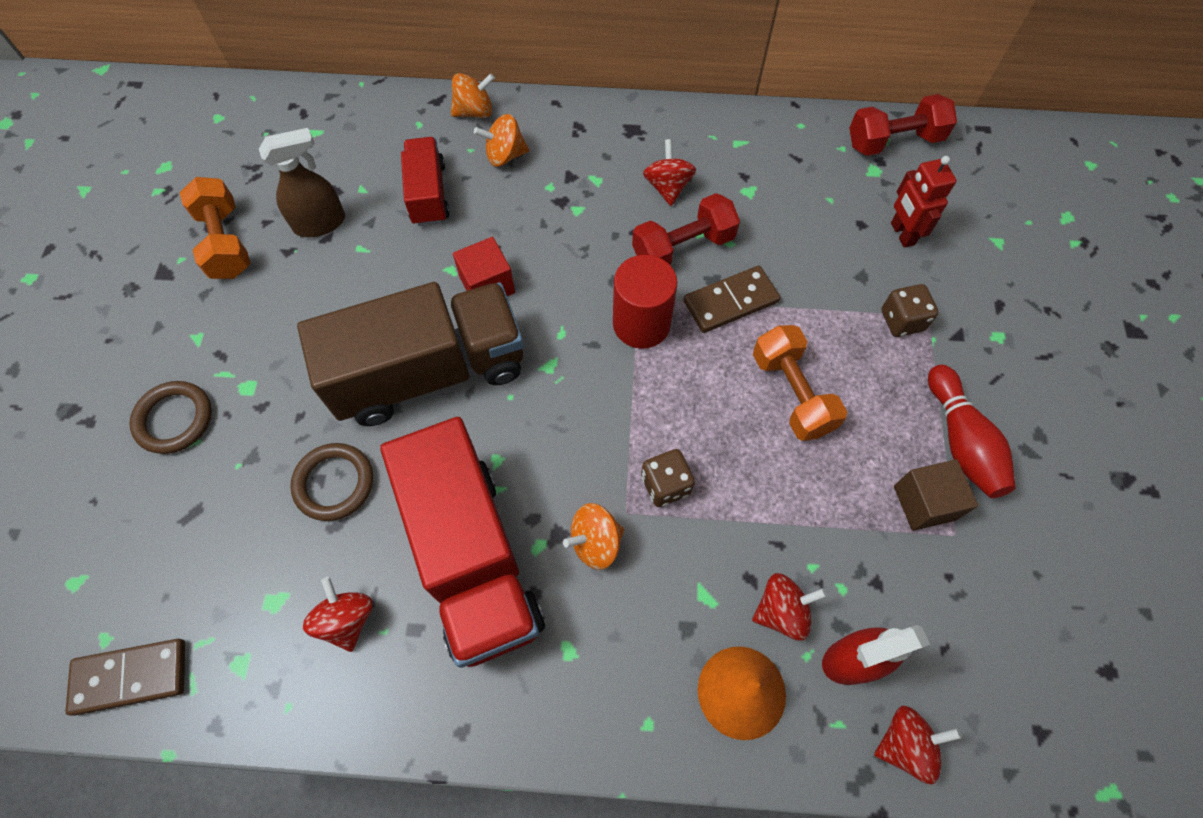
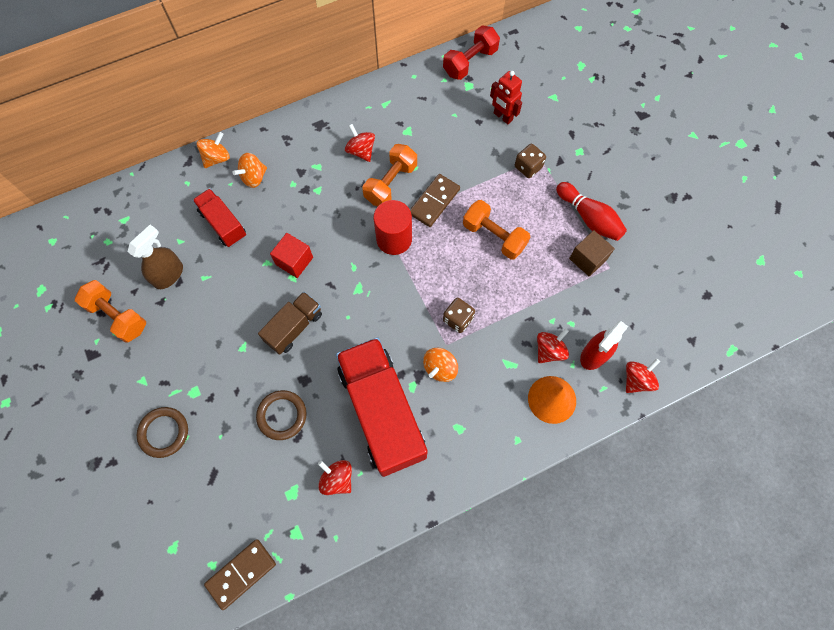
camera: 30 degrees left, 5 degrees up
(429, 372) = (294, 327): brown truck -> brown truck, size x0.52
(472, 558) = (382, 412): red truck -> red truck turned 150 degrees counterclockwise
(683, 248) = (391, 183): red dumbbell -> orange dumbbell

